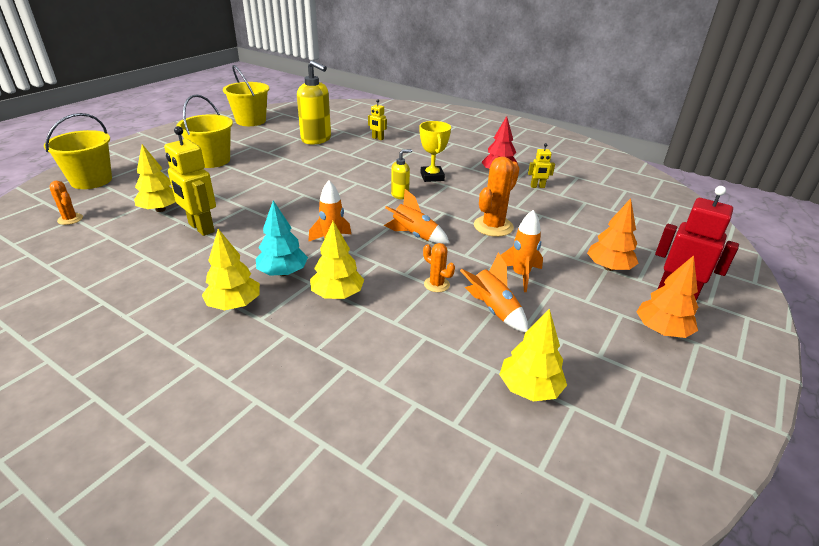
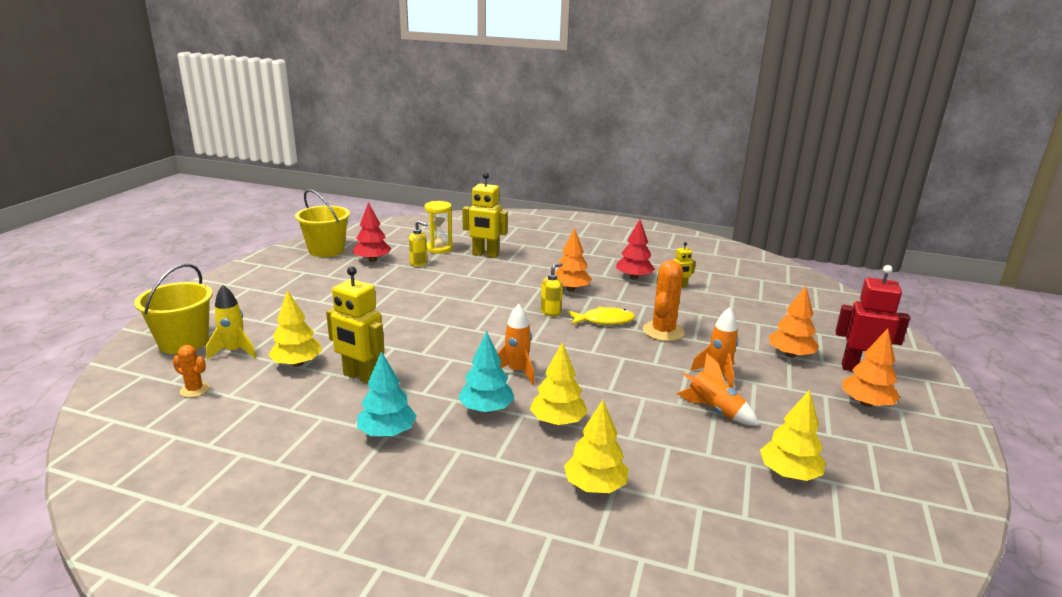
camera: 15 degrees left, 10 degrees down
(122, 193) = (234, 351): none -> yellow rocket
(186, 279) = (387, 433): none -> turquoise tree
(212, 160) = (315, 301): yellow bucket -> none
(234, 304) = (459, 449): yellow tree -> yellow tree (595, 486)
(281, 132) = (372, 260): none -> red tree
(316, 139) = (419, 263): yellow soap dispenser -> yellow soap dispenser, size x0.52
(342, 129) = (439, 249): none -> yellow hourglass
(377, 138) = (485, 255): yellow robot -> yellow robot, size x1.92
(414, 236) = (593, 351): orange rocket -> none
(432, 177) = (570, 289): yellow trophy -> orange tree
(436, 284) = (647, 395): orange cactus -> none
(443, 209) = (604, 321): none -> yellow fish

